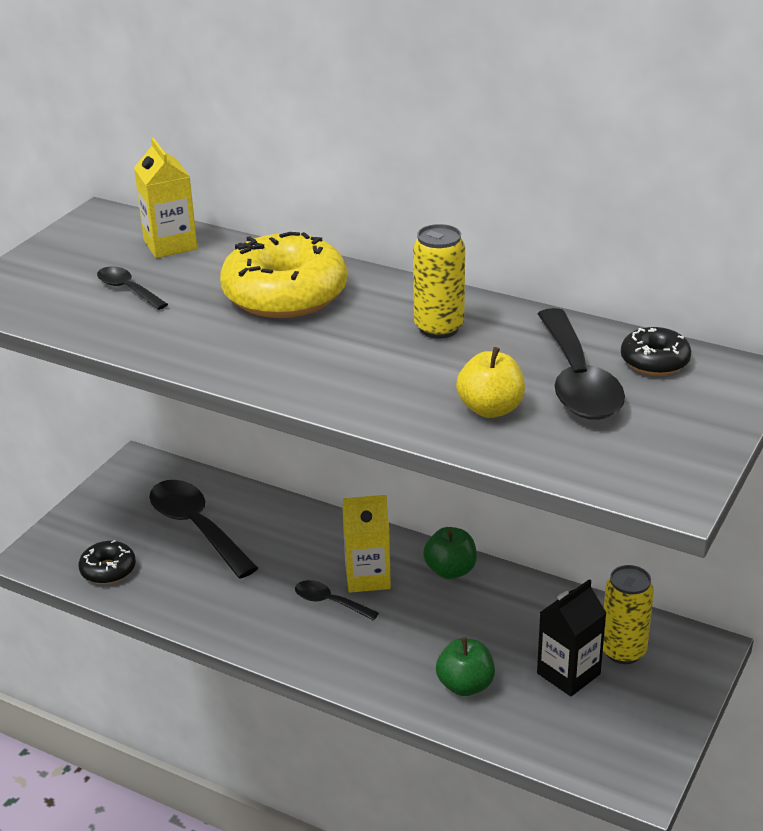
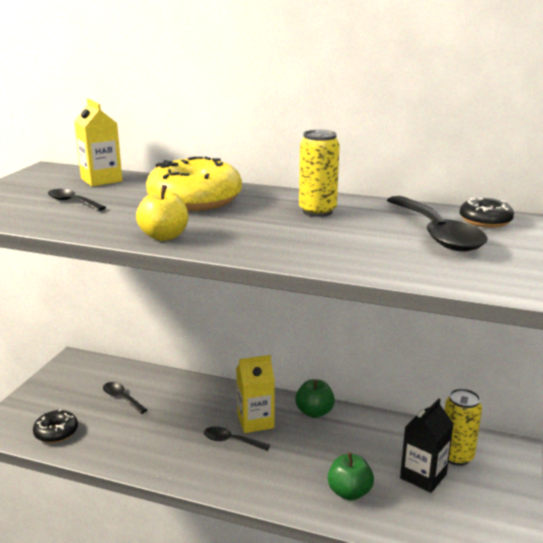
camera: 10 degrees left, 10 degrees down
(196, 527) = (122, 398): black spoon -> black spoon, size x0.51
(490, 409) = (381, 251): yellow apple -> yellow apple (164, 236)

